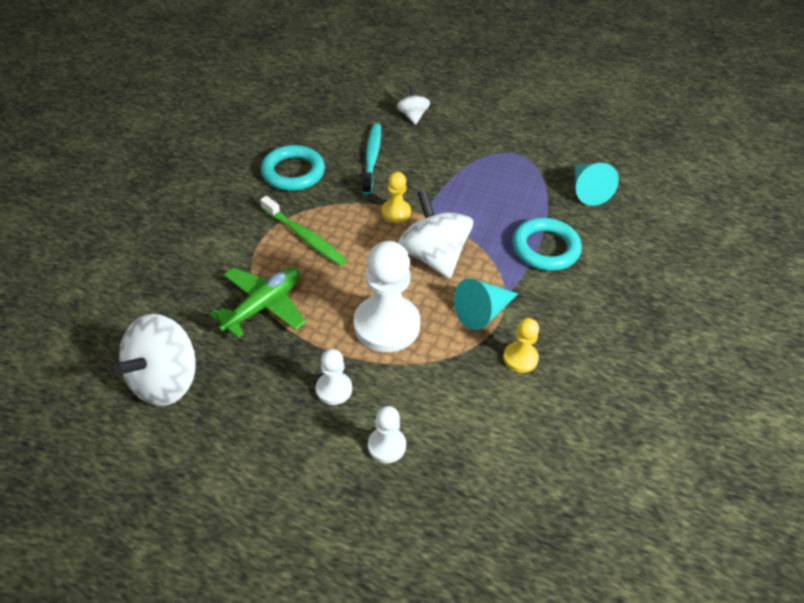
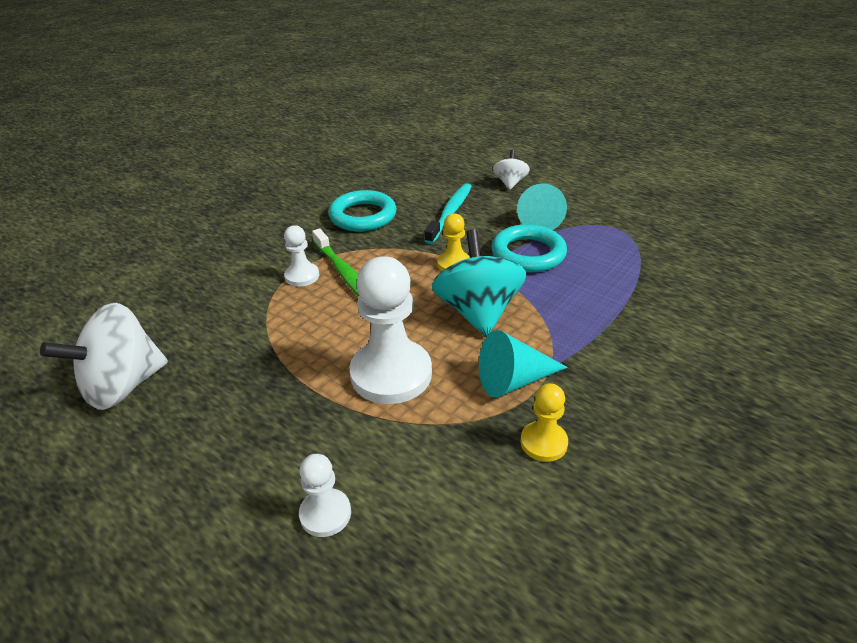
camera: 20 degrees right, 10 degrees down
(263, 306) = (265, 331): green plane -> none
(334, 389) = (296, 432): white pawn -> white pawn (302, 276)
(433, 256) = (478, 312): white spinning top -> turquoise spinning top
(545, 248) = (619, 324): turquoise ring -> turquoise ring (528, 254)
(587, 190) = (693, 272): turquoise cone -> turquoise cone (539, 220)

